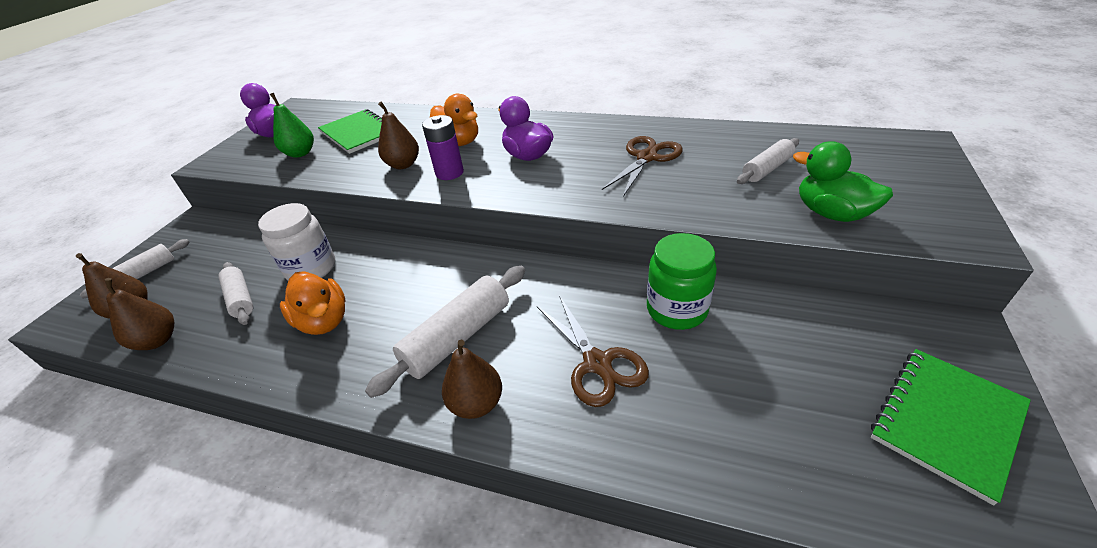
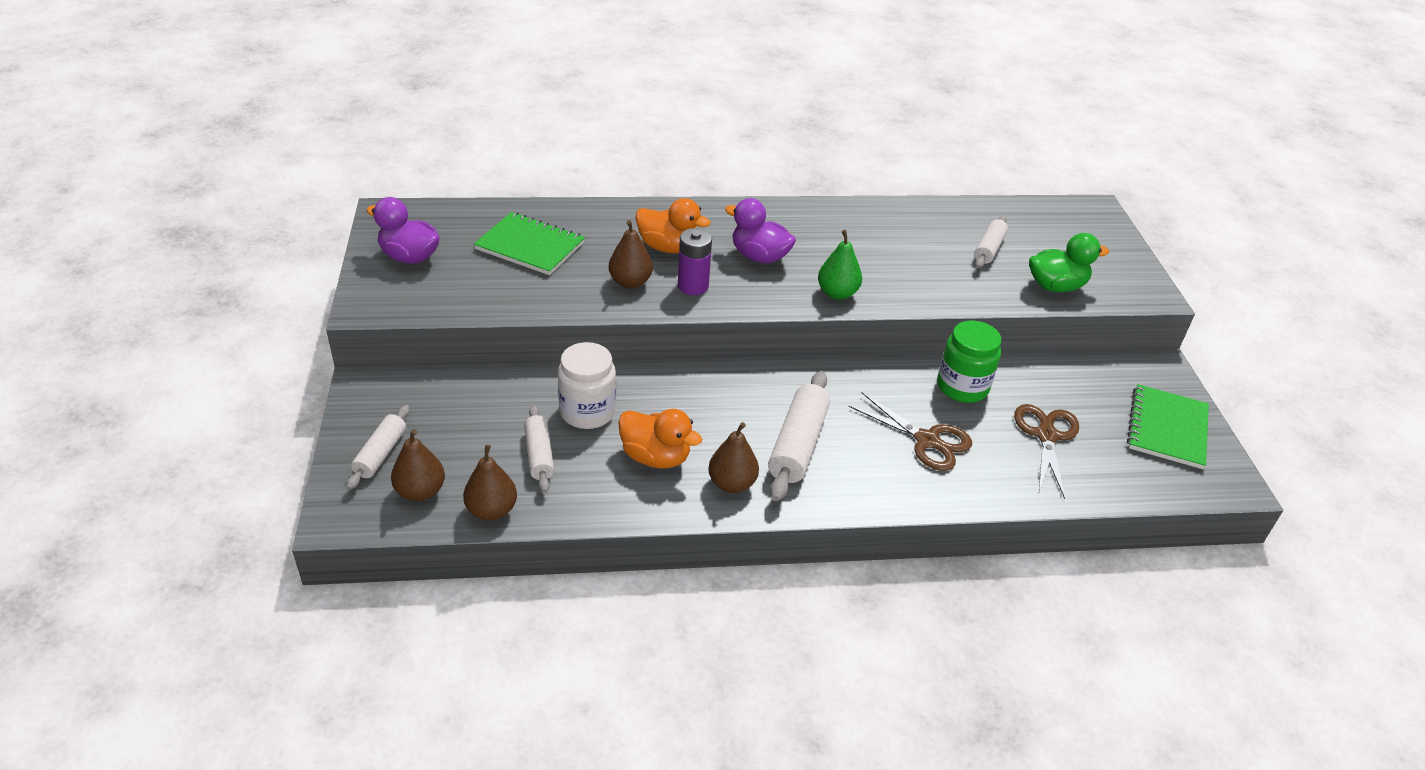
camera: 30 degrees left, 0 degrees up
(240, 299) = (539, 455): white rolling pin -> white rolling pin turned 45 degrees clockwise
(300, 153) = (481, 281): green pear -> green pear (837, 293)
(476, 403) = (855, 489): brown pear -> brown pear (732, 484)
(646, 158) = (879, 247): brown scissors -> brown scissors (1046, 436)
(831, 213) = (1056, 286): green duck -> green duck turned 150 degrees clockwise

